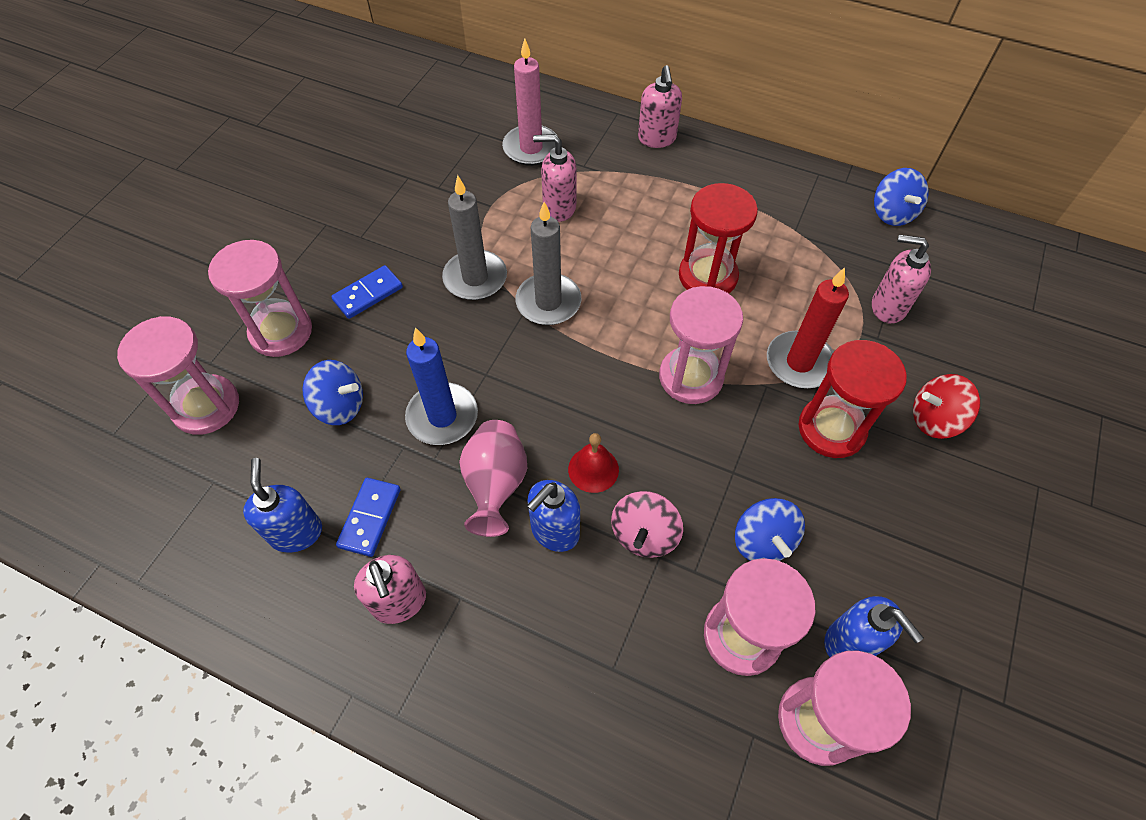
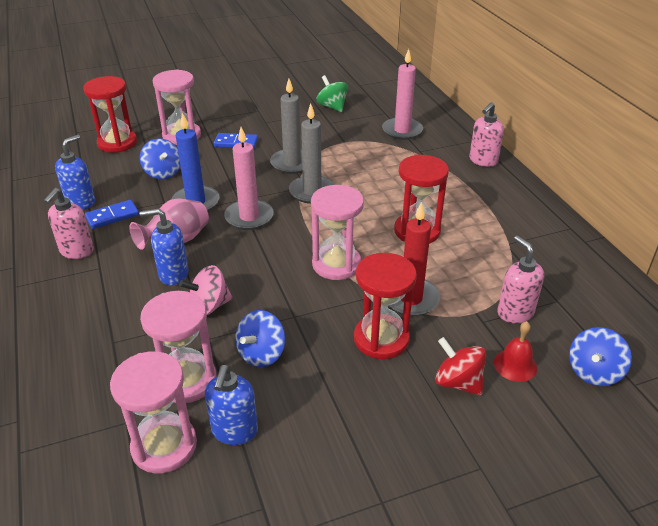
camera: 45 degrees right, 20 degrees down
(206, 406) = (117, 143): pink hourglass -> red hourglass
(409, 161) = (332, 107): none -> green spinning top
(529, 388) = (249, 217): none -> pink candle
(559, 208) = (378, 160): pink soap dispenser -> none
(593, 469) = (228, 265): red bell -> red bell (515, 365)
(892, 213) = (596, 273): blue spinning top -> blue spinning top (594, 372)

